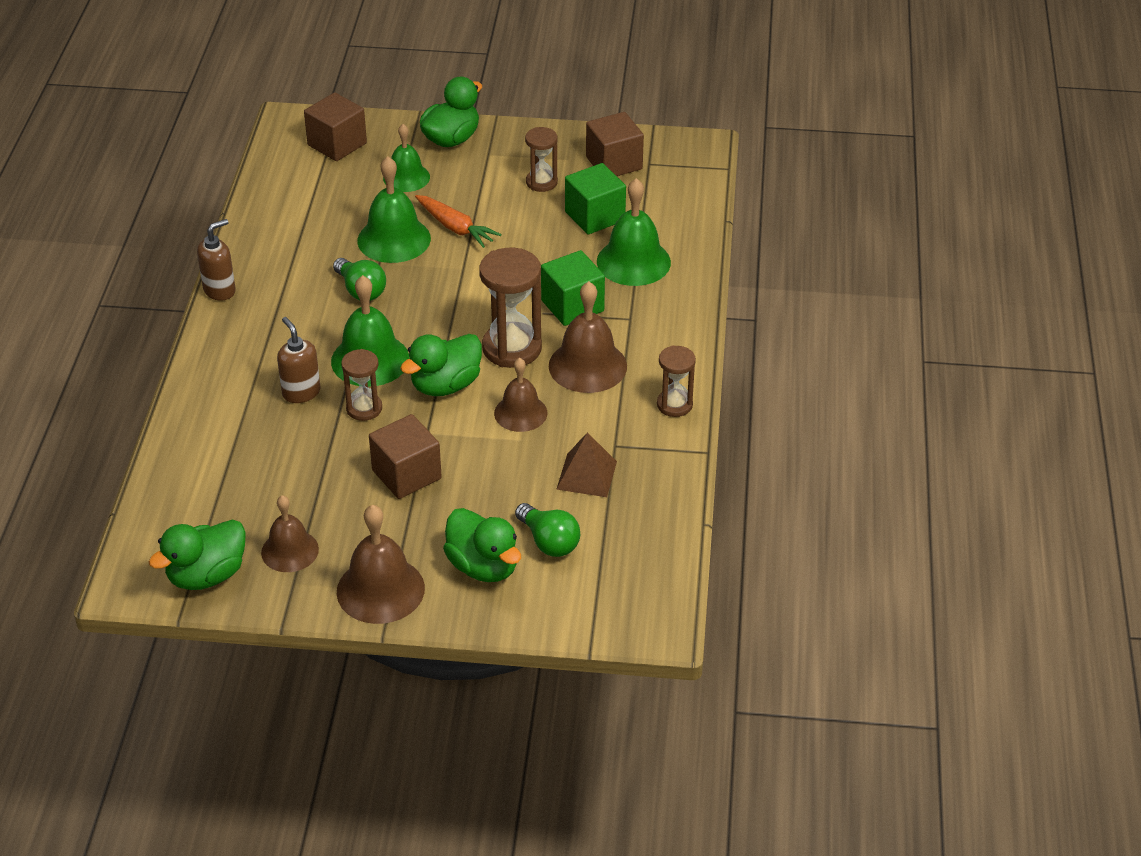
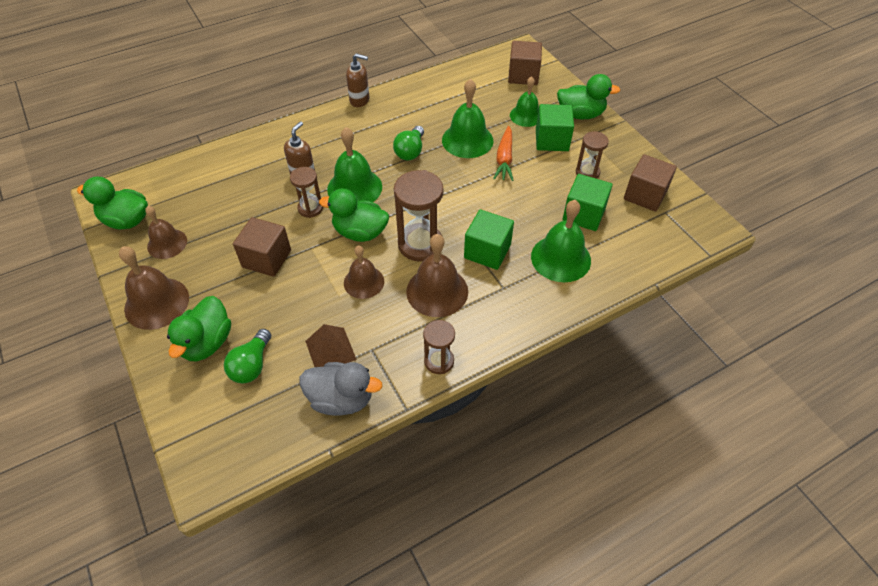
camera: 55 degrees right, 10 degrees up
(466, 180) = (552, 140): none -> green cube
(654, 492) = (341, 399): none -> grey duck

